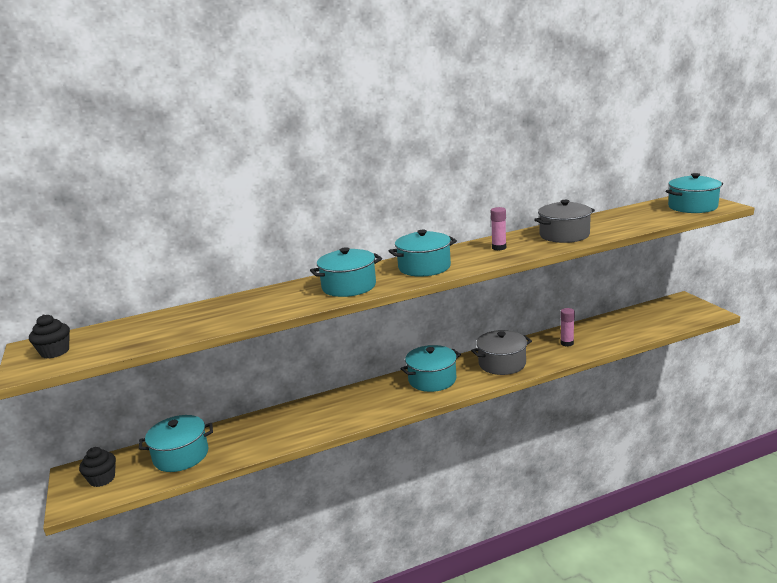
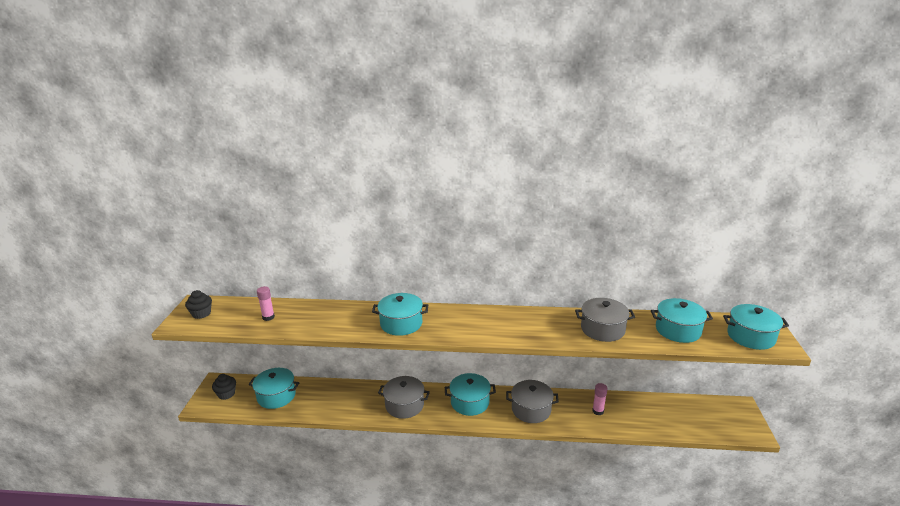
camera: 25 degrees right, 5 degrees up
(360, 407) = (404, 405): none -> grey pot
(424, 267) = (467, 324): turquoise pot -> turquoise pot (678, 330)
(499, 248) = (539, 324): pink glue stick -> pink glue stick (268, 317)

